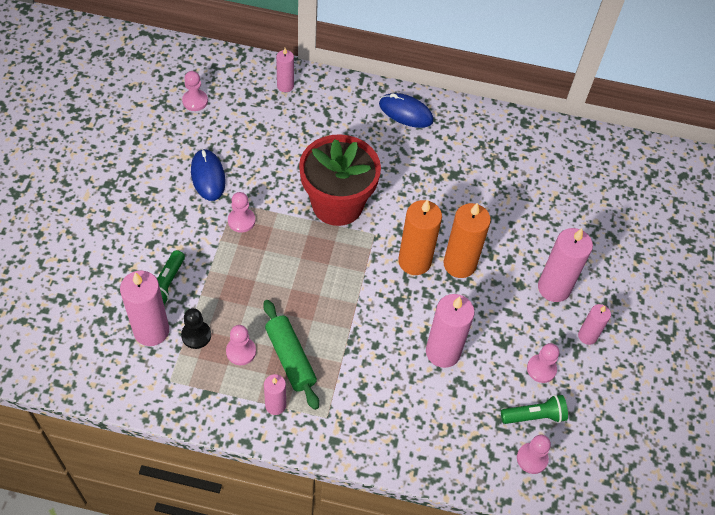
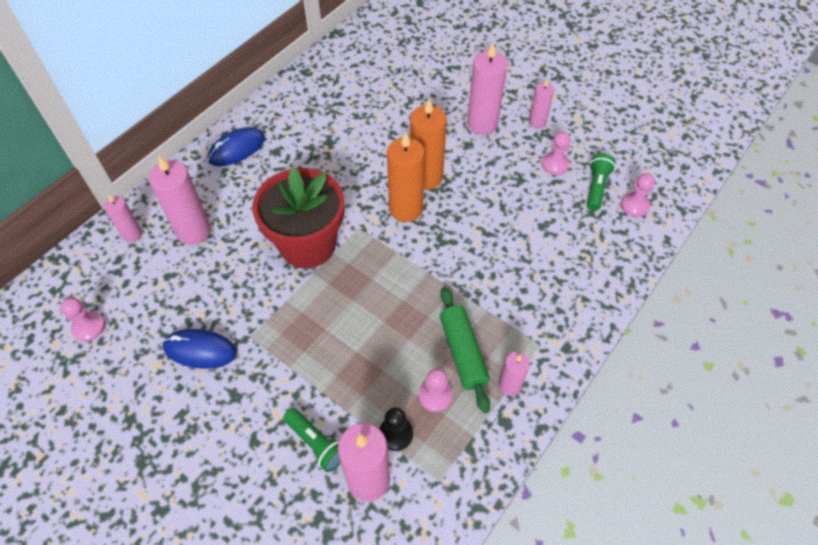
camera: 60 degrees left, 0 degrees up
(241, 221) = (277, 338): pink pawn -> none
(290, 358) = (463, 352): green rolling pin -> green rolling pin turned 75 degrees clockwise
(443, 352) = (509, 226): pink candle -> pink candle (194, 231)

